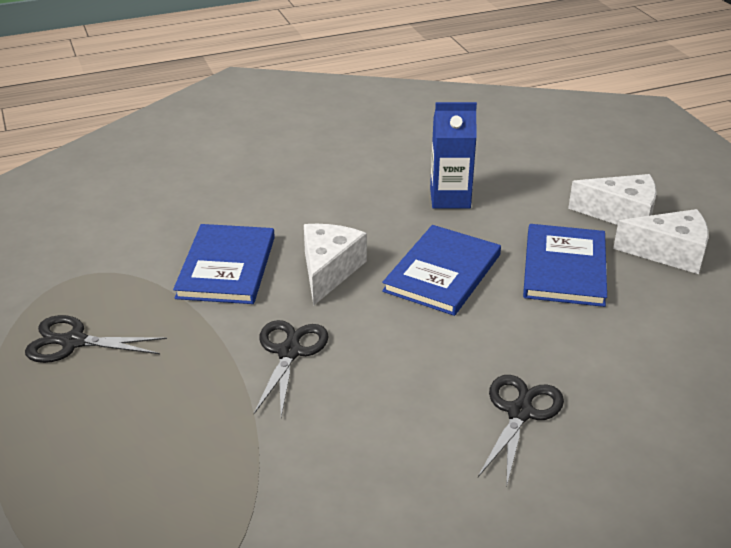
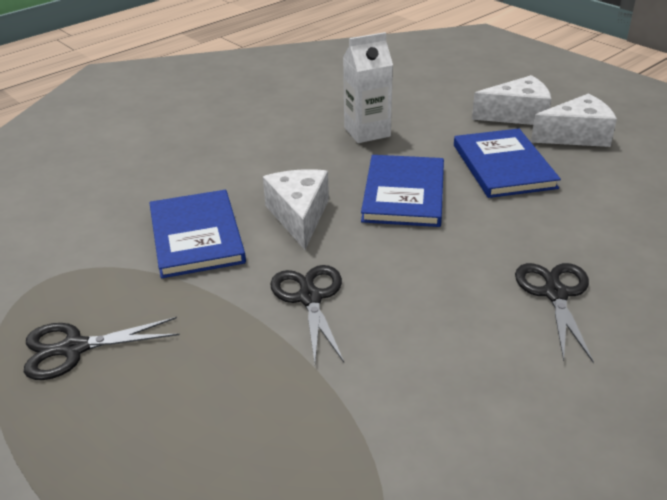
camera: 20 degrees left, 0 degrees up
(450, 198) = (367, 132): blue carton -> white carton

